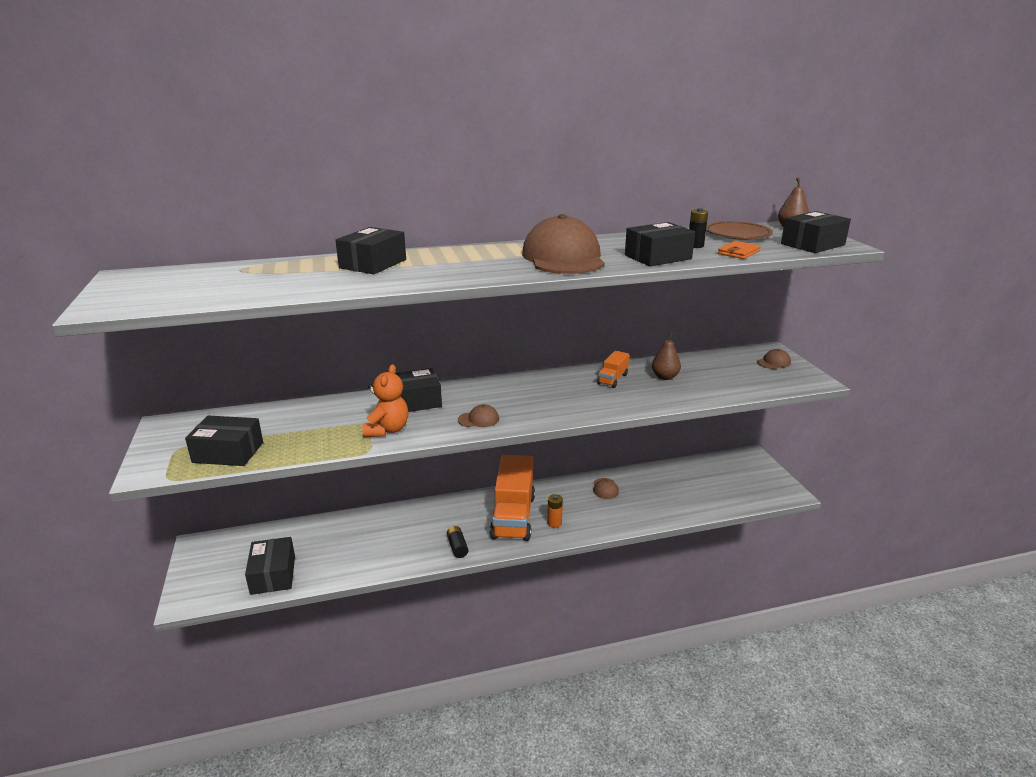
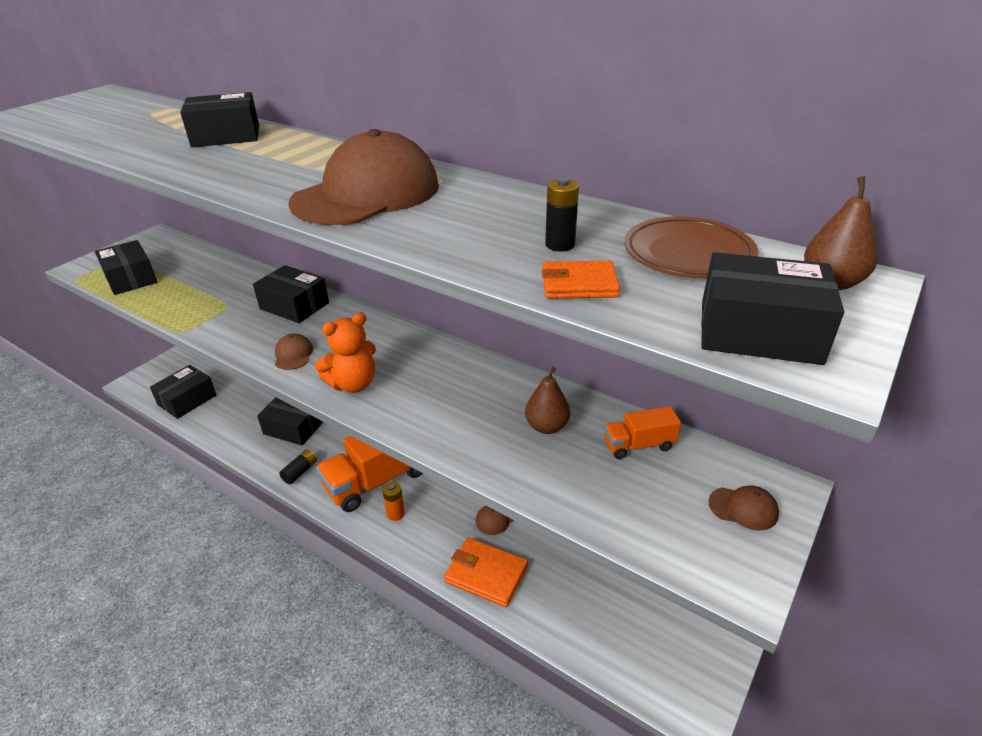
camera: 50 degrees right, 10 degrees up
(387, 430) = (226, 321): orange teddy bear -> orange teddy bear (353, 384)
(478, 419) = (293, 354): brown cap -> brown cap turned 135 degrees counterclockwise
(612, 379) = (487, 391): orange truck -> orange truck (639, 445)
(643, 512) = (486, 574): none -> orange wallet
(658, 257) = (455, 240): black box -> black box (293, 427)

